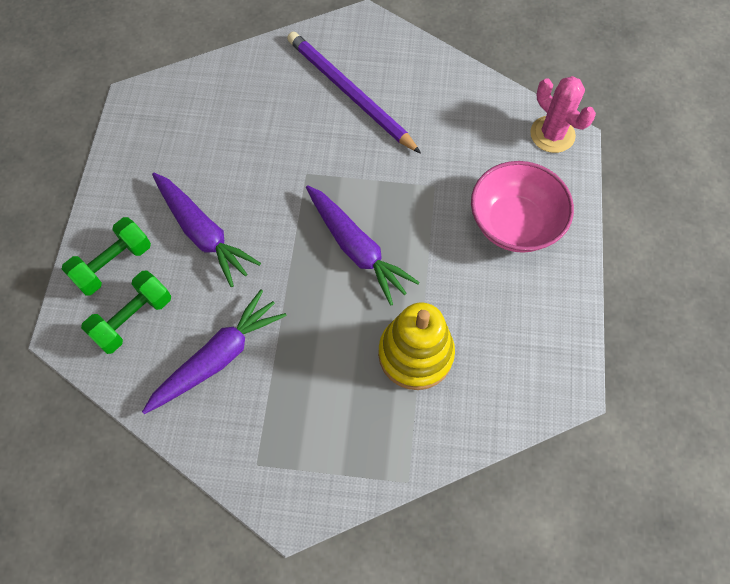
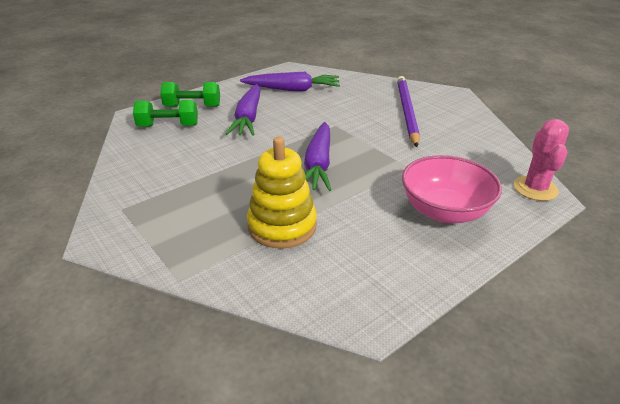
camera: 45 degrees right, 30 degrees down
(218, 357) = (178, 159): purple carrot -> purple carrot (292, 89)

